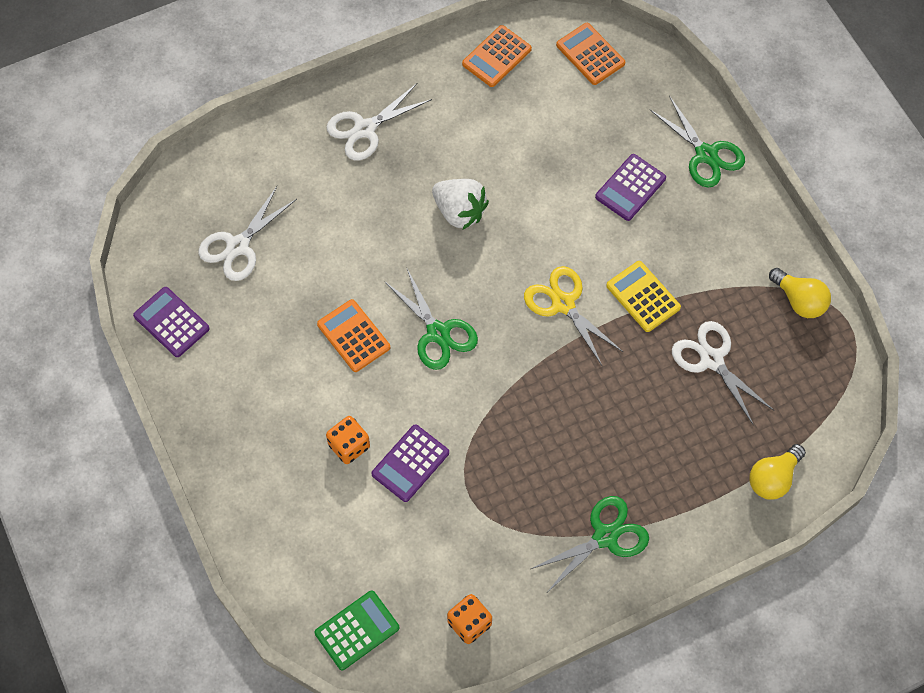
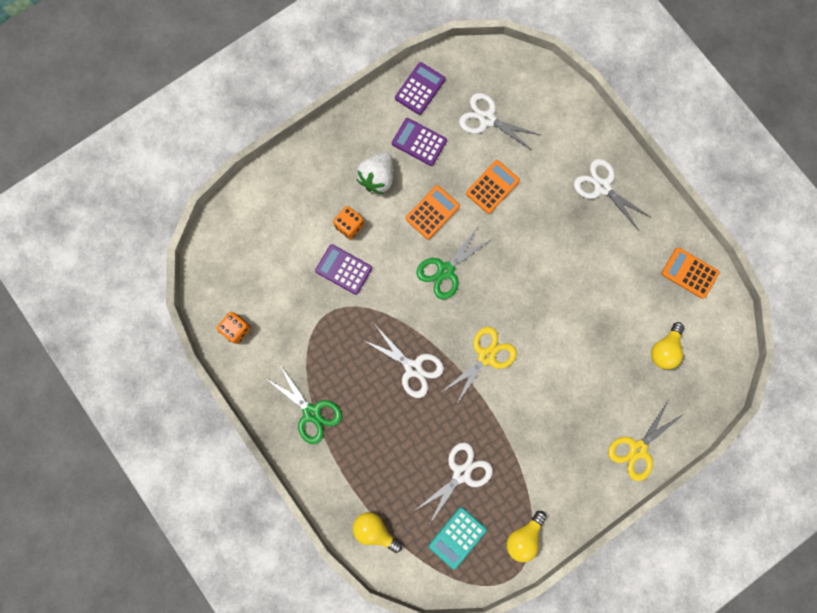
camera: 80 degrees right, 15 degrees up
(357, 630) = (222, 256): green calculator -> none
(459, 212) = (547, 268): white strawberry -> white strawberry (377, 178)
(564, 396) = (413, 368): none -> white scissors
(587, 102) = (664, 349): none -> yellow light bulb
(590, 54) = (709, 345): orange calculator -> orange calculator (492, 187)
(630, 188) = (595, 393): purple calculator -> purple calculator (419, 142)
(643, 297) = (503, 415): yellow calculator -> none
(706, 154) = (638, 449): green scissors -> yellow scissors
(792, 378) = (457, 537): none -> turquoise calculator

